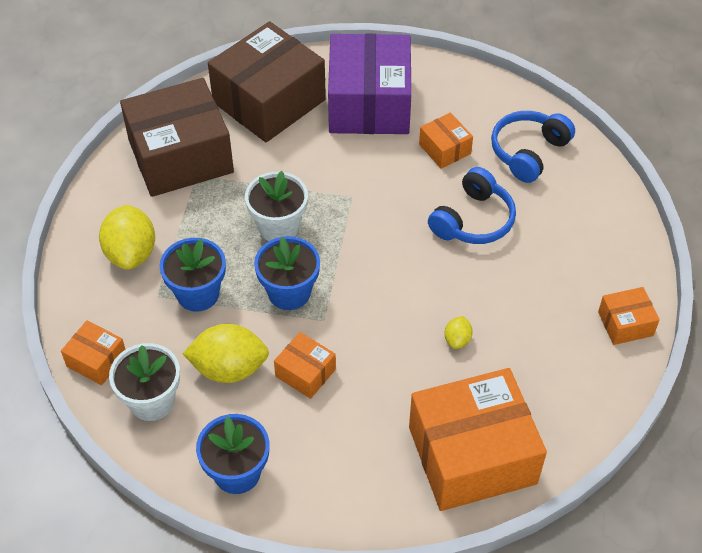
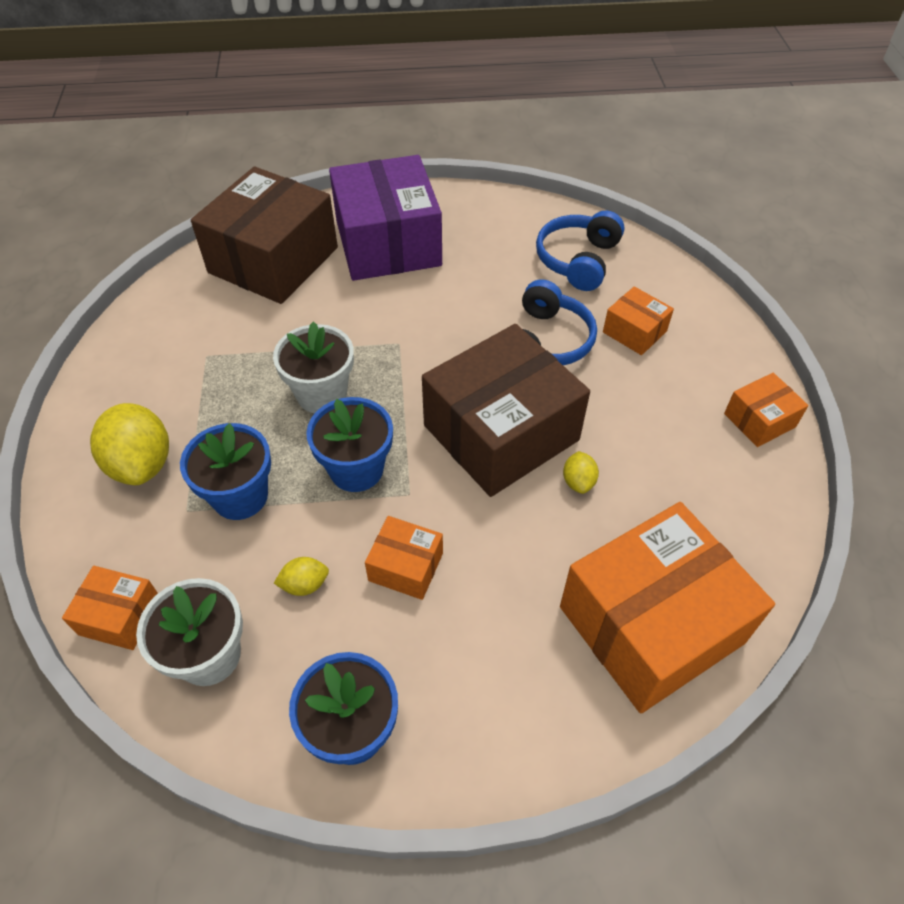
camera: 15 degrees left, 0 degrees up
(180, 156) = (182, 338): brown box -> brown box (501, 433)
(229, 368) = (305, 584): yellow lemon -> yellow lemon, size x0.48
(445, 149) = (487, 274): orange box -> orange box (634, 332)

